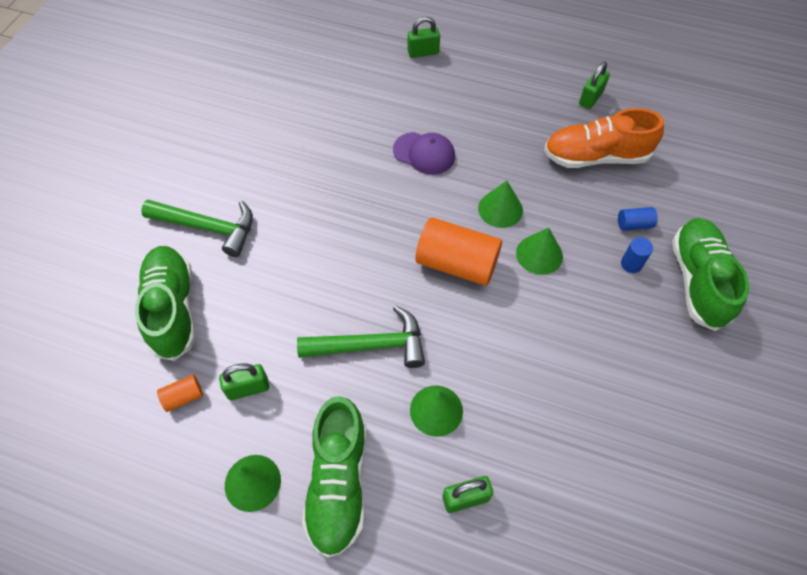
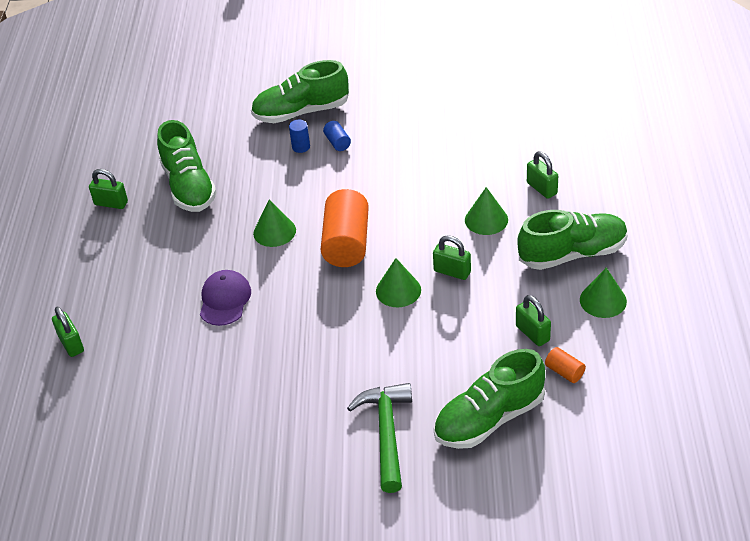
camera: 105 degrees left, 15 degrees down
(371, 345) = (452, 271): green hammer -> green padlock
(539, 254) = (314, 198): green cone -> green cone (398, 290)
(595, 157) = (189, 186): orange shoe -> green shoe
(634, 224) = (259, 152): blue cylinder -> blue cylinder (337, 142)

